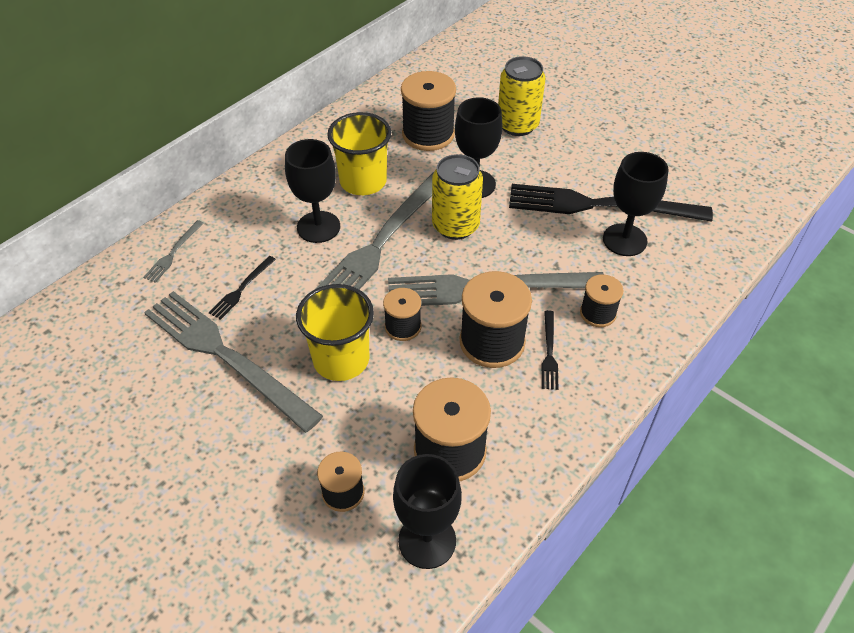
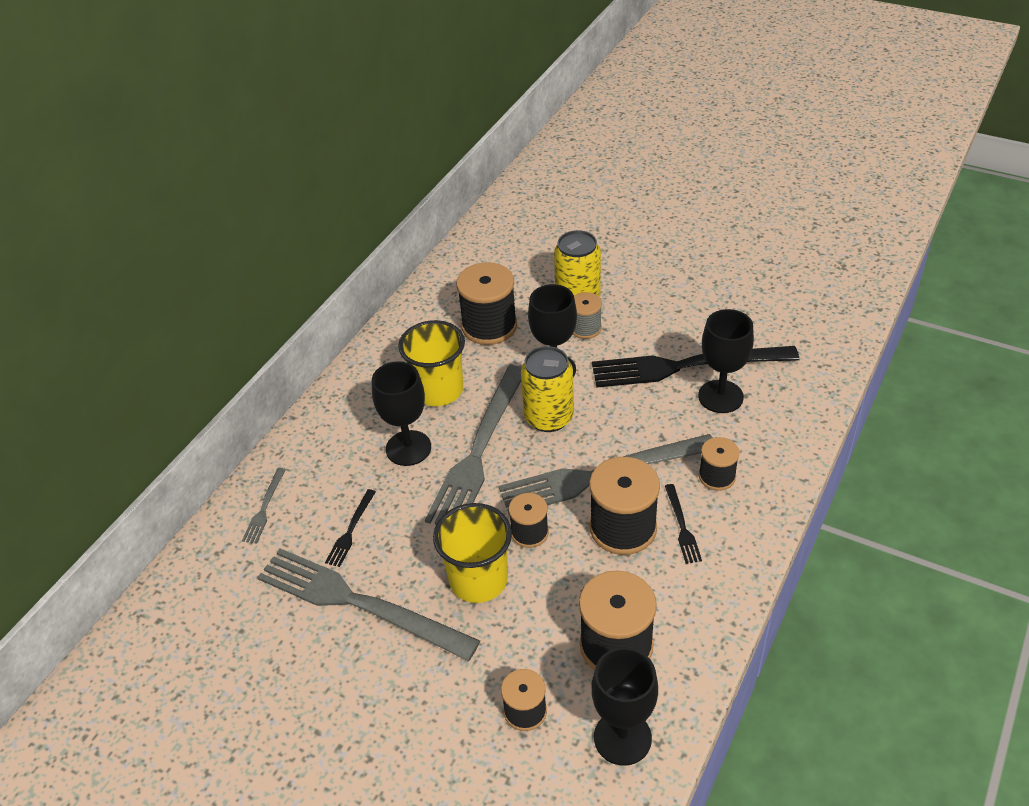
camera: 10 degrees left, 5 degrees down
(516, 153) = (585, 328): none -> grey spool

